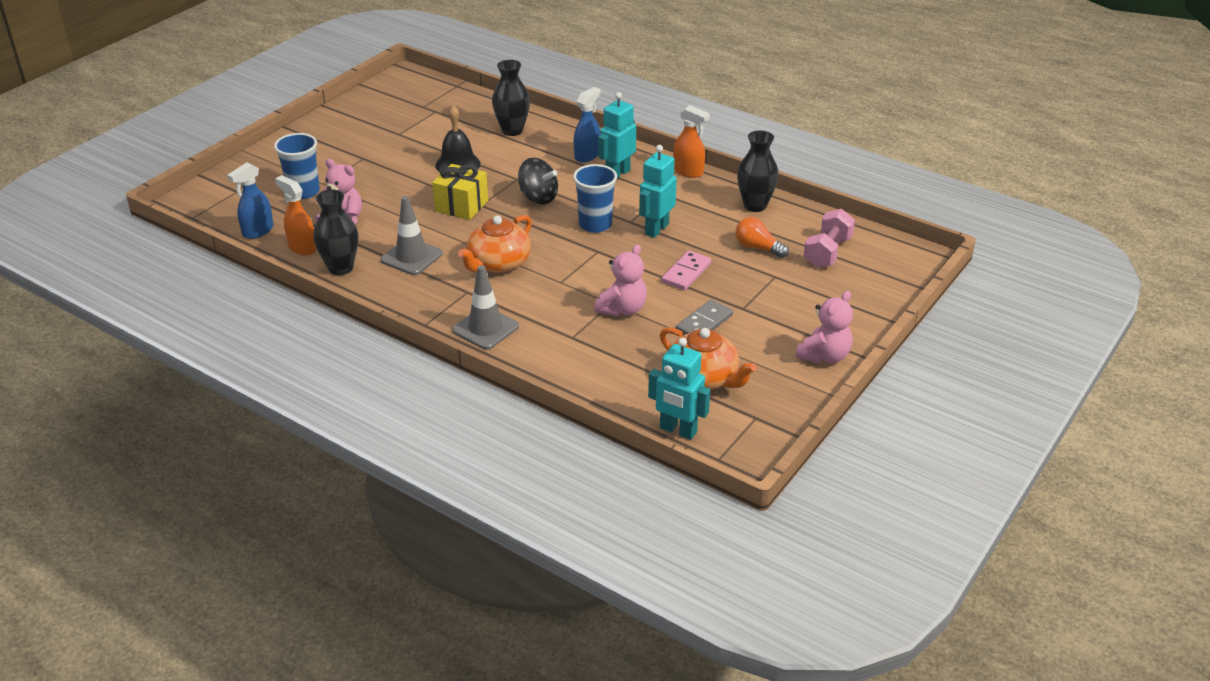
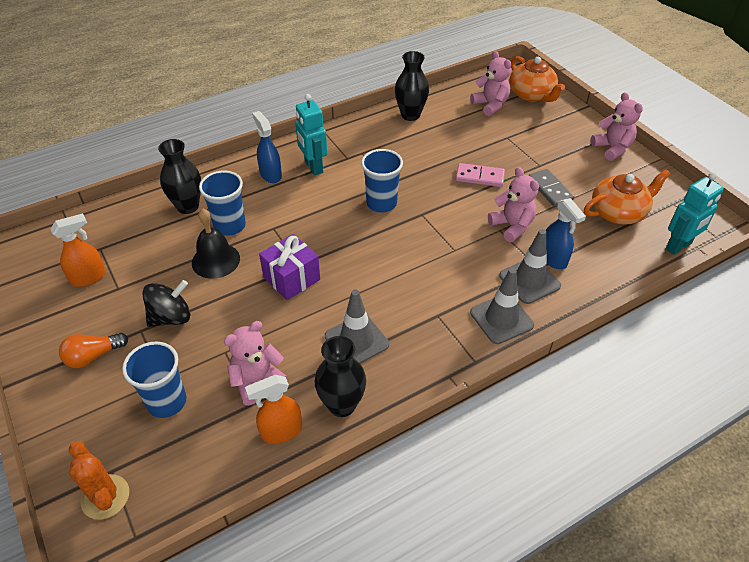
camera: 65 degrees left, 10 degrees up
(216, 196) = (105, 497): none -> orange cactus
(257, 231) = (218, 468): blue spray bottle -> blue spray bottle (553, 259)
(461, 206) = (291, 278): yellow gift -> purple gift
(498, 263) = (403, 281): orange teapot -> orange teapot (532, 94)
(503, 157) = (230, 226): none -> blue cup
(538, 197) = (315, 224): black spinning top -> black spinning top (171, 317)
(548, 335) = (529, 281): none -> grey traffic cone
(656, 229) = (410, 172): turquoise robot -> none
(686, 273) = (480, 177): pink domino -> pink domino turned 45 degrees counterclockwise
(688, 171) = (339, 130): orange spray bottle -> orange spray bottle (89, 277)
(758, 248) = (466, 132): orange light bulb -> orange light bulb (93, 356)
(827, 252) = (490, 105): pink dumbbell -> pink teddy bear

